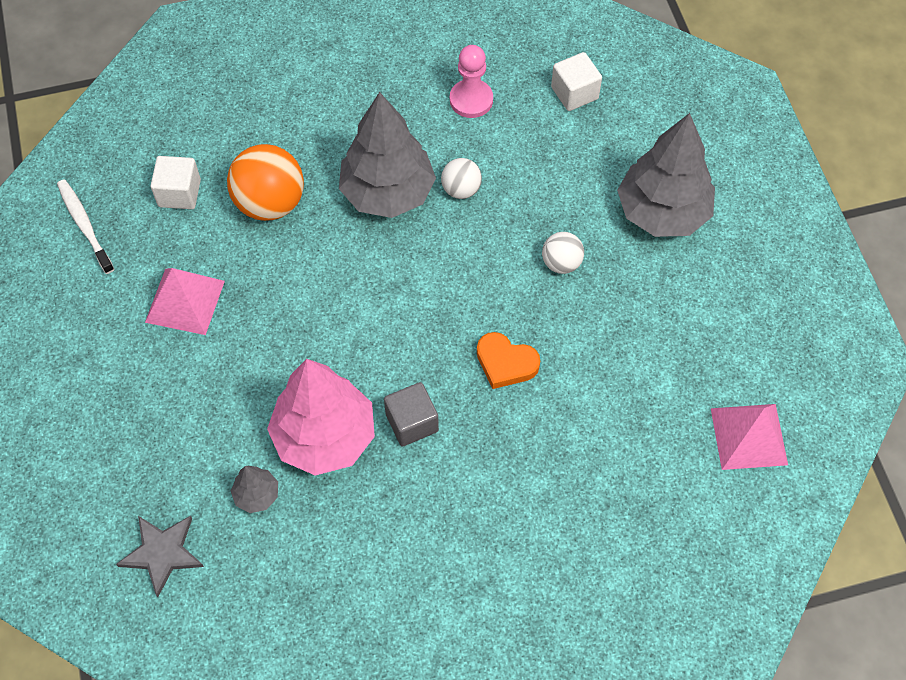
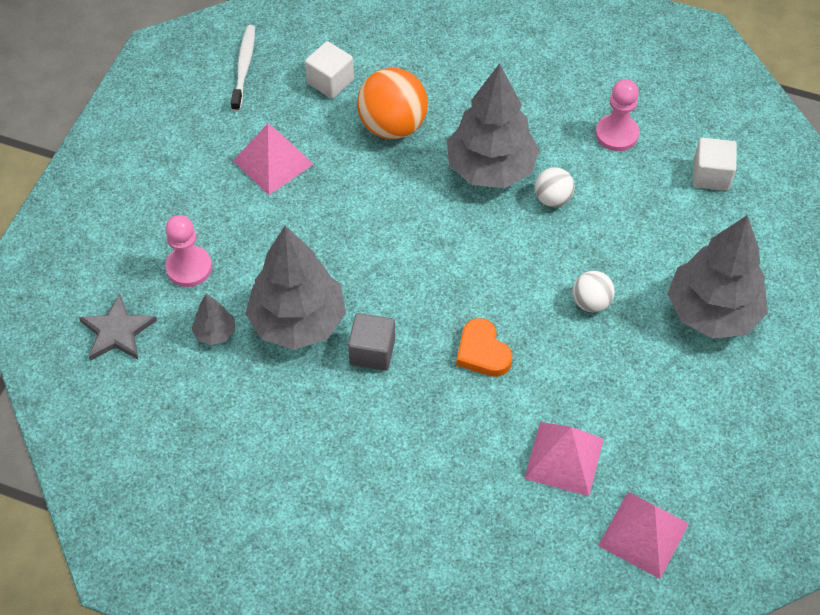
camera: 35 degrees right, 5 degrees down
(183, 449) = (189, 267): none -> pink pawn
(325, 437) = (298, 321): pink tree -> grey tree
(641, 413) = (564, 458): none -> pink pyramid

